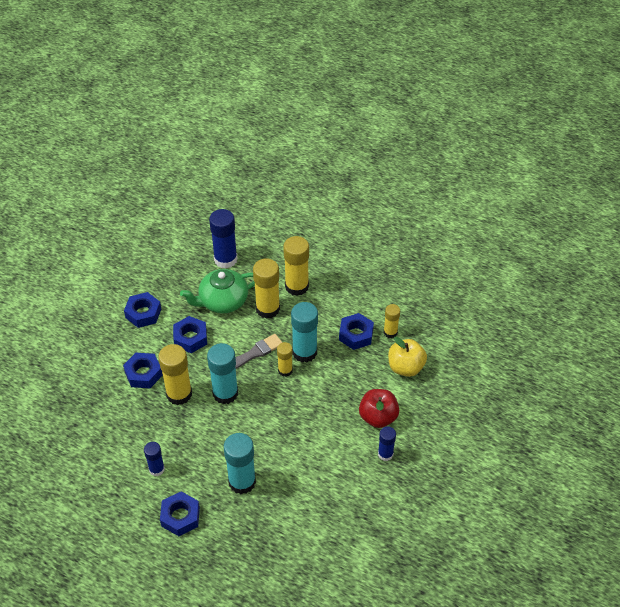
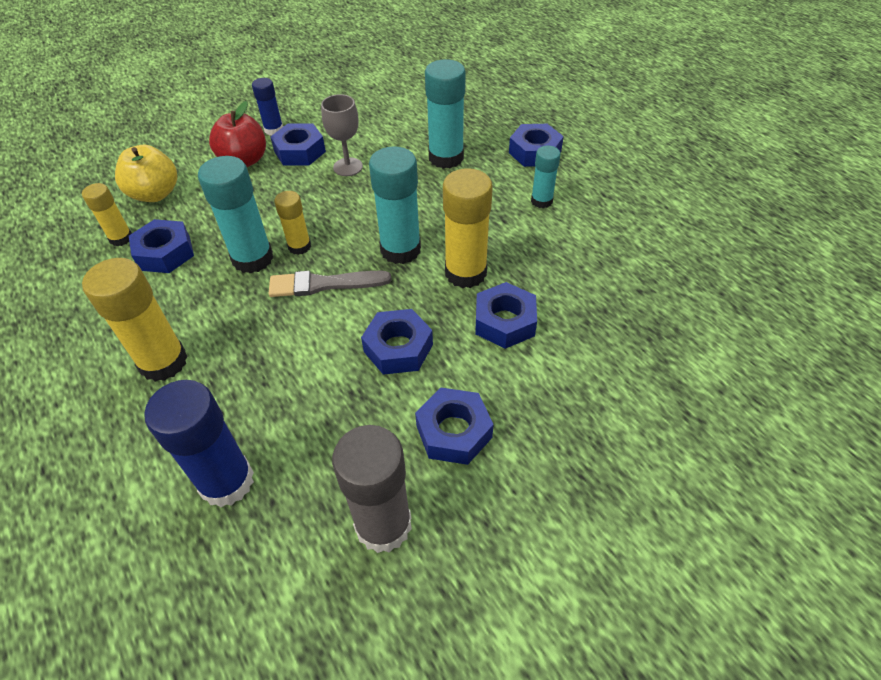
camera: 150 degrees left, 0 degrees up
(154, 271) = (383, 525): none -> grey glue stick
(156, 469) = (541, 201): blue glue stick -> turquoise glue stick
(222, 301) = (301, 391): green teapot -> none
(268, 309) = (242, 344): yellow glue stick -> none
(304, 442) = (348, 167): none -> grey goblet
(348, 442) = (299, 151): none -> blue nut

